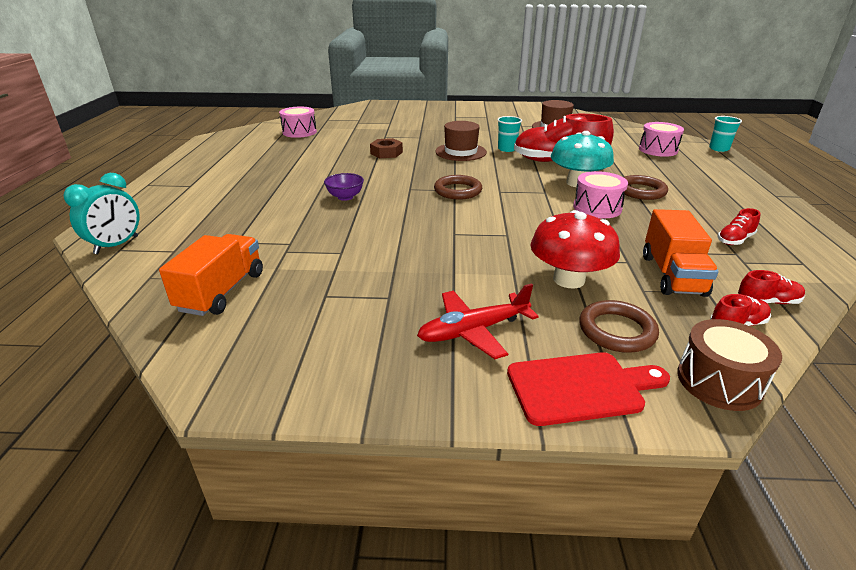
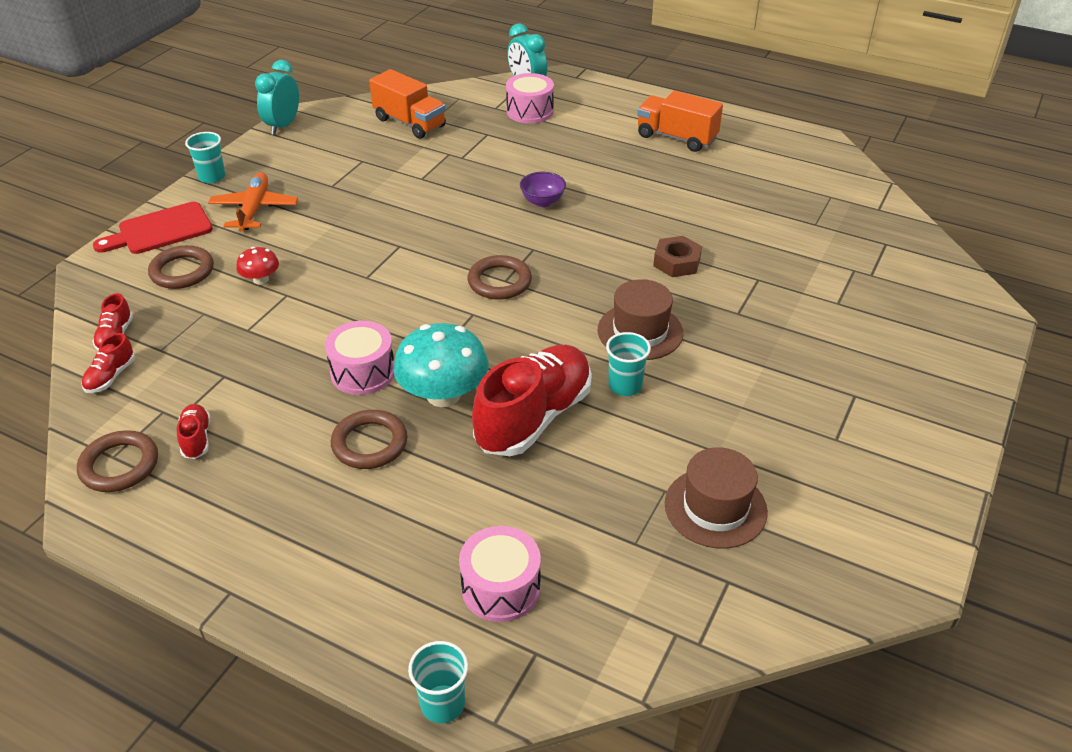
camera: 115 degrees right, 10 degrees up
(258, 396) = (283, 126): none -> turquoise clock
(299, 132) = (819, 208): pink drum -> pink drum (530, 111)
(436, 403) = (212, 177): none -> turquoise cup
(474, 330) = (254, 209): red plane -> orange plane
(569, 279) = (261, 279): red mushroom -> red mushroom, size x0.51
(581, 387) = (160, 230): red cutting board -> red cutting board turned 45 degrees clockwise
(672, 275) = (201, 344): orange truck -> orange truck (676, 137)
(719, 381) = (95, 288): brown drum -> none
(801, 257) = (119, 465): none -> brown ring

